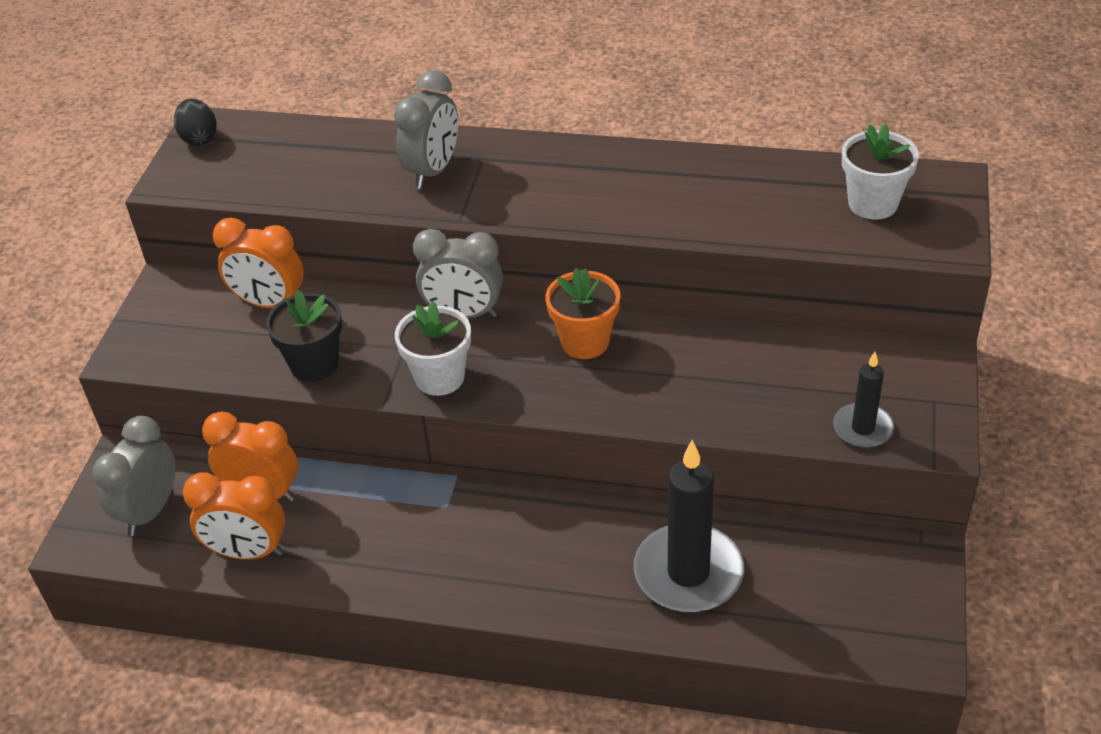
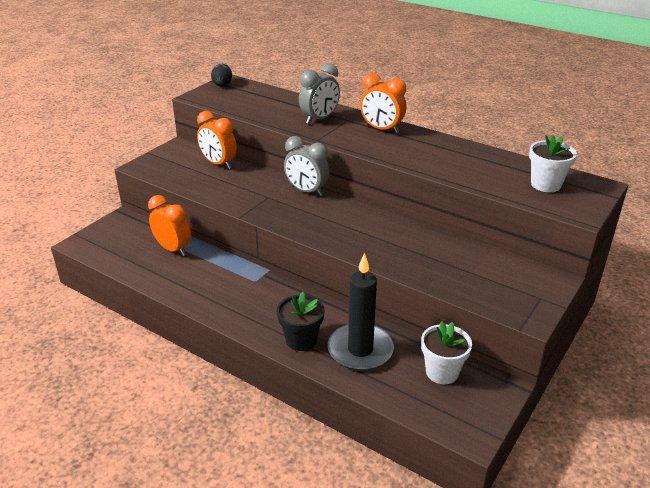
camera: 20 degrees right, 10 degrees down
(150, 511) = (118, 241): grey clock -> none
(248, 552) = (148, 270): orange clock -> orange clock (381, 129)
(314, 364) = (220, 192): black flower pot -> black flower pot (301, 340)
(440, 377) = (275, 213): white flower pot -> white flower pot (442, 372)
(585, 342) = (359, 218): orange flower pot -> none
(863, 428) = (488, 298): black candle -> none

